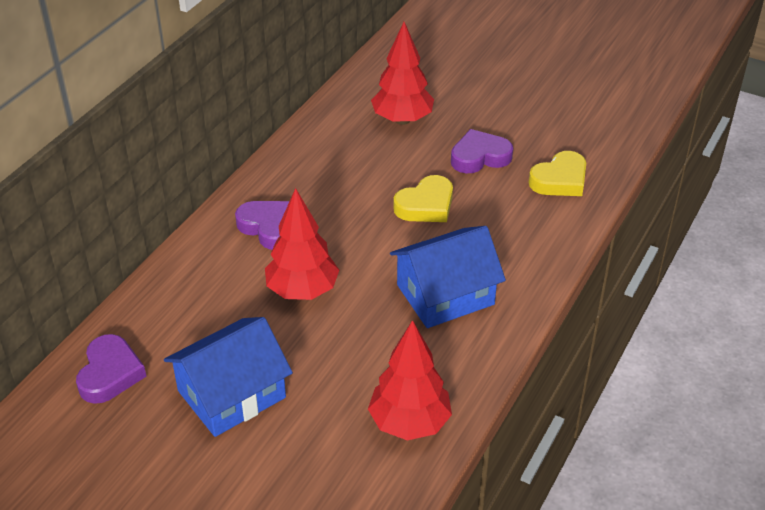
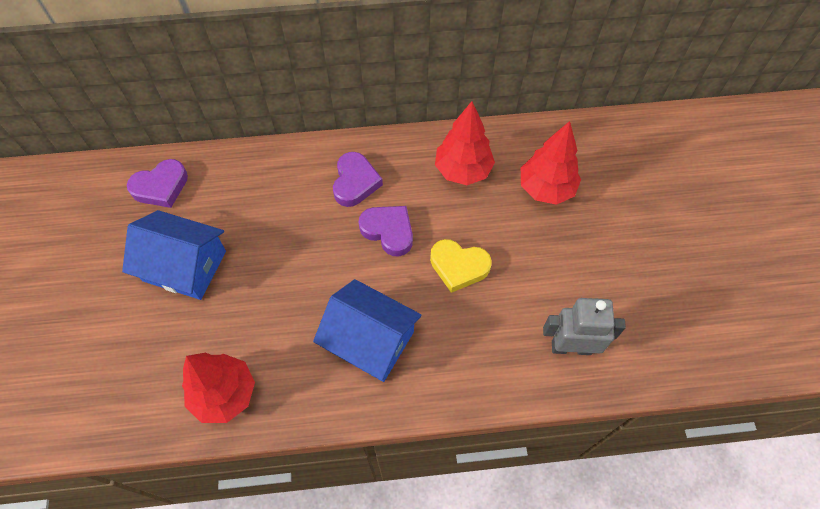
camera: 55 degrees right, 20 degrees up
(302, 291) = (307, 244): red tree -> red tree (462, 170)
(479, 157) = (548, 270): purple heart -> purple heart (388, 231)
(560, 180) = (571, 347): yellow heart -> grey robot

